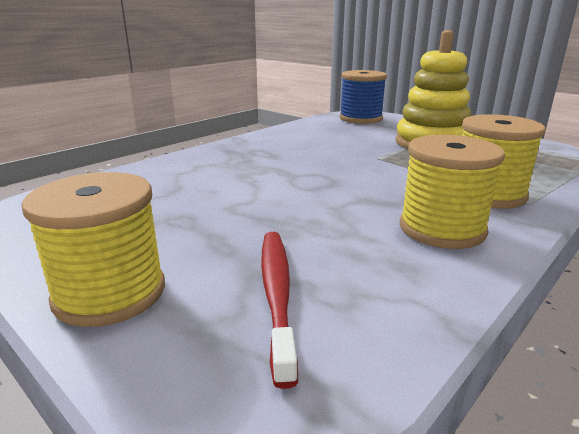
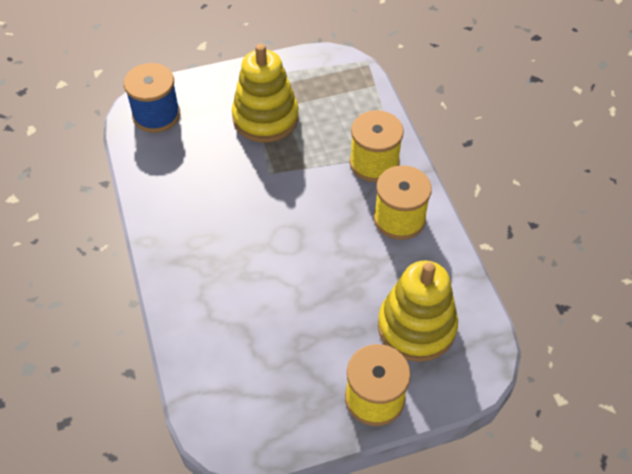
camera: 60 degrees left, 30 degrees up
(277, 294) = (416, 327): red toothbrush -> yellow stacking toy

